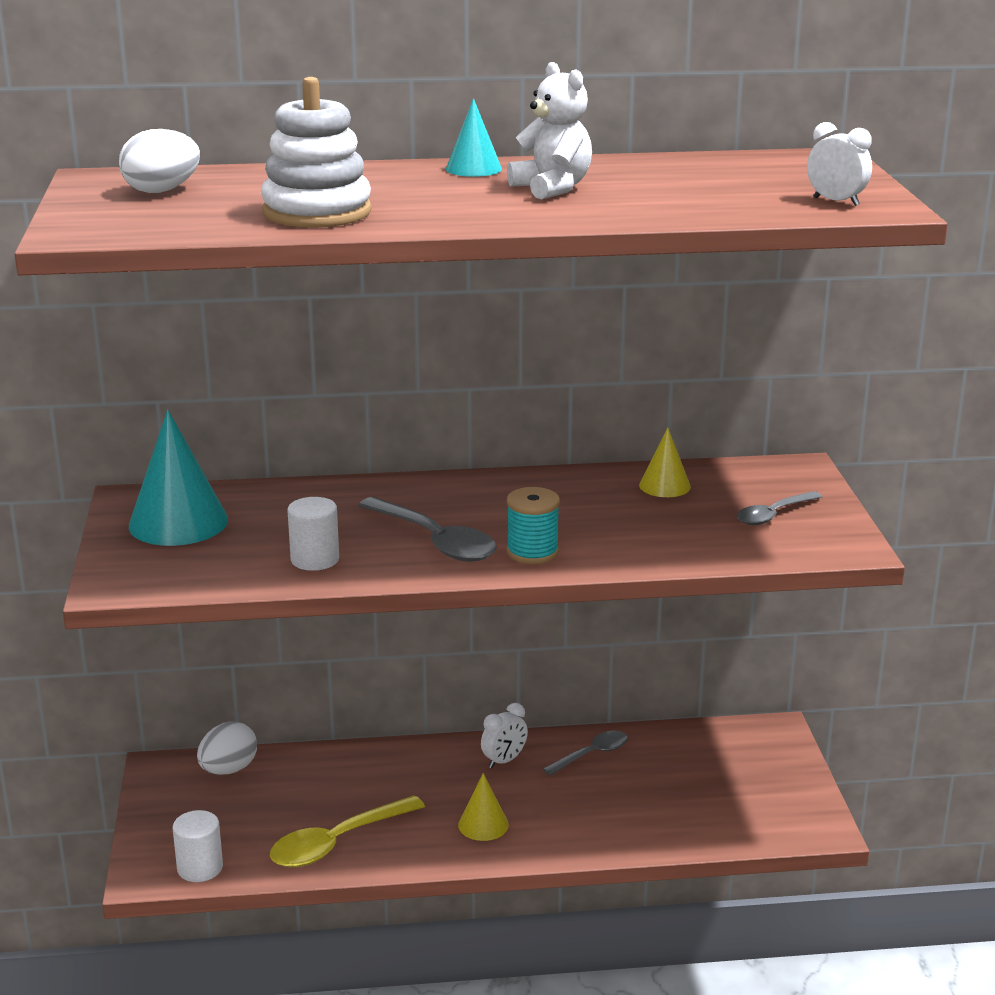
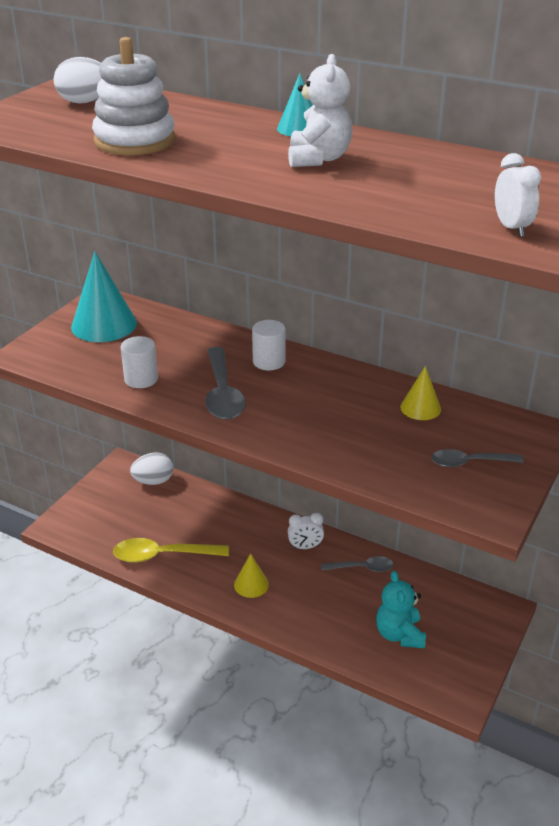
camera: 35 degrees right, 10 degrees up
(200, 868) = (82, 536): white cylinder -> white cylinder (269, 361)
(532, 552) = (270, 426): turquoise spool -> none
(700, 799) = (399, 634): none -> turquoise teddy bear

